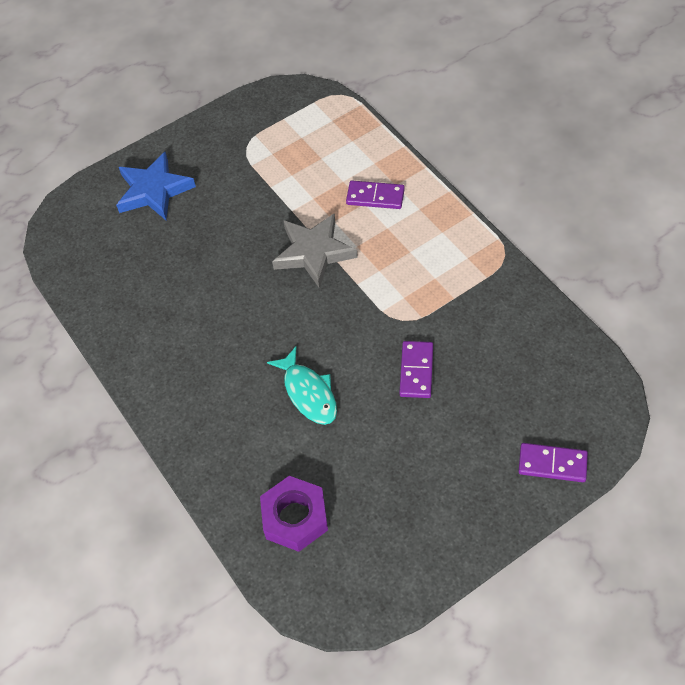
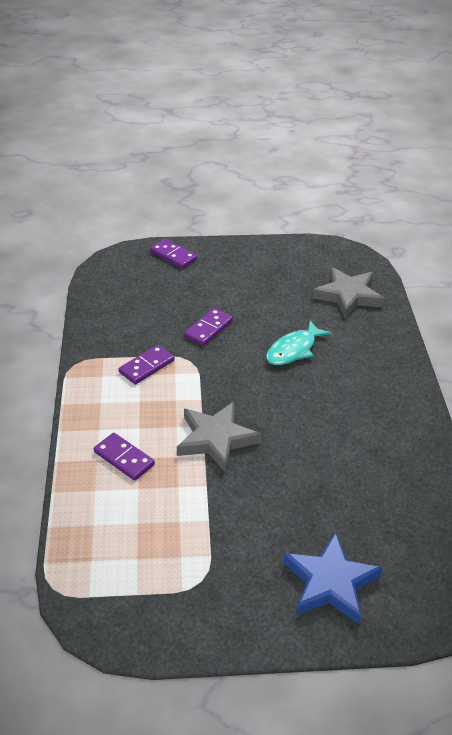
camera: 155 degrees left, 15 degrees down
(295, 517) = (348, 295): purple nut -> grey star
(308, 393) = (294, 350): turquoise fish -> turquoise fish turned 135 degrees counterclockwise
(437, 290) = (146, 366): none -> purple domino

